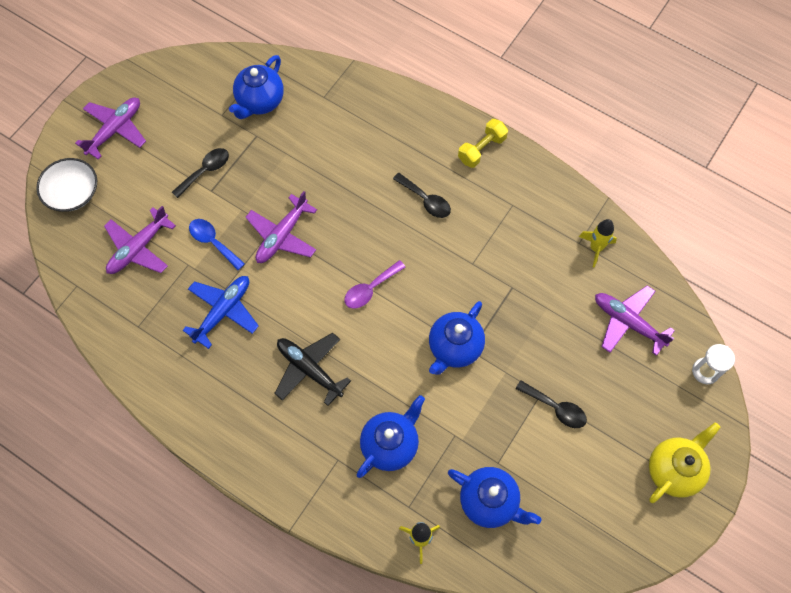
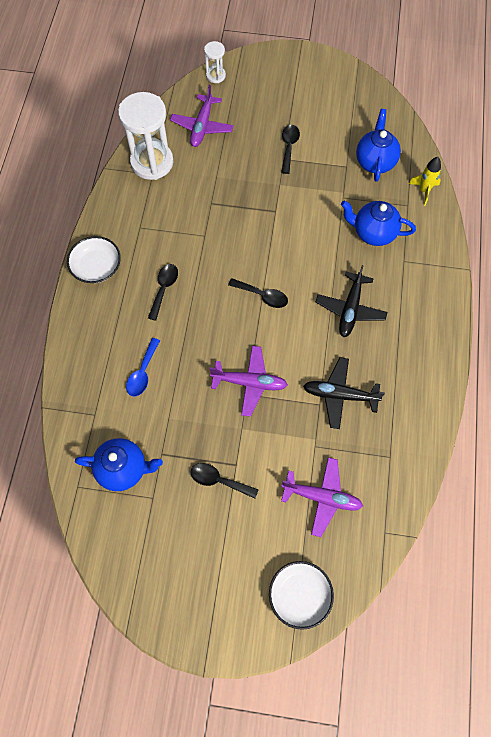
camera: 115 degrees left, 0 degrees up
(115, 130) = (214, 594): purple plane -> none
(213, 242) = (284, 436): blue spoon -> blue spoon (143, 373)
(223, 311) = (339, 395): blue plane -> black plane
(370, 289) = (262, 296): purple spoon -> black spoon
(454, 348) = (279, 221): blue teapot -> none
(482, 149) = (96, 267): yellow dumbbell -> white bowl
(595, 248) = (152, 162): yellow rocket -> white hourglass
(673, 470) = (293, 74): yellow teapot -> none

